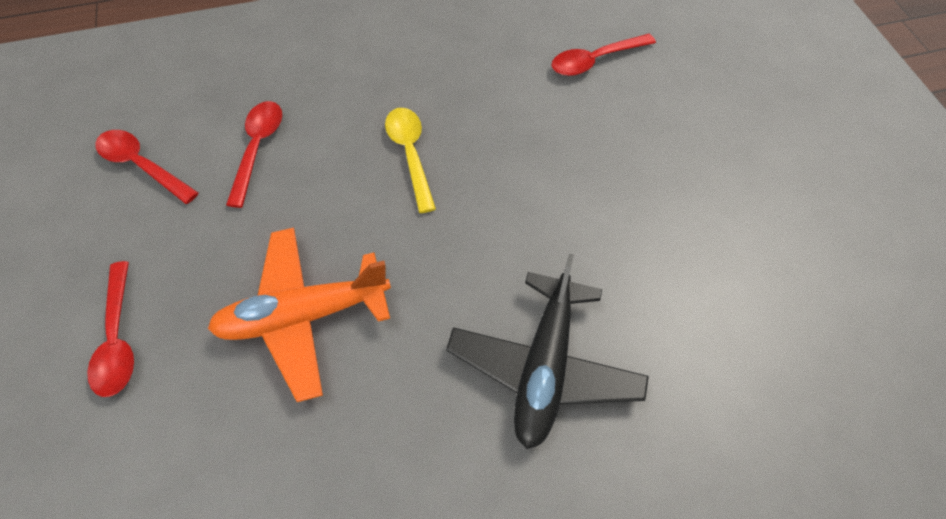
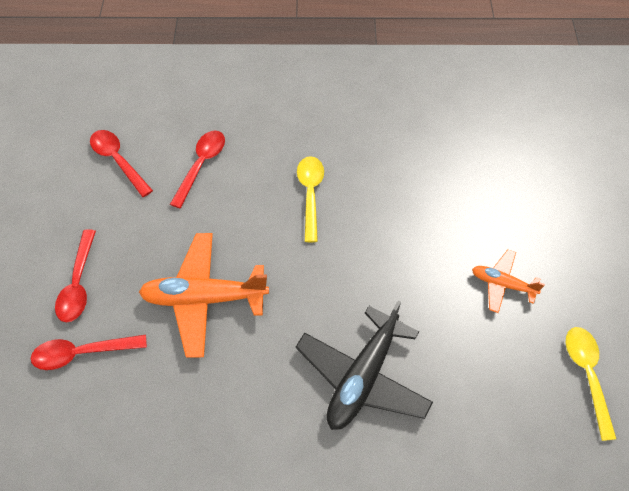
camera: 15 degrees right, 0 degrees up
(595, 60) = (475, 148): red spoon -> red spoon (83, 353)
(679, 209) = (502, 284): none -> orange plane
(817, 295) = (587, 375): none -> yellow spoon

